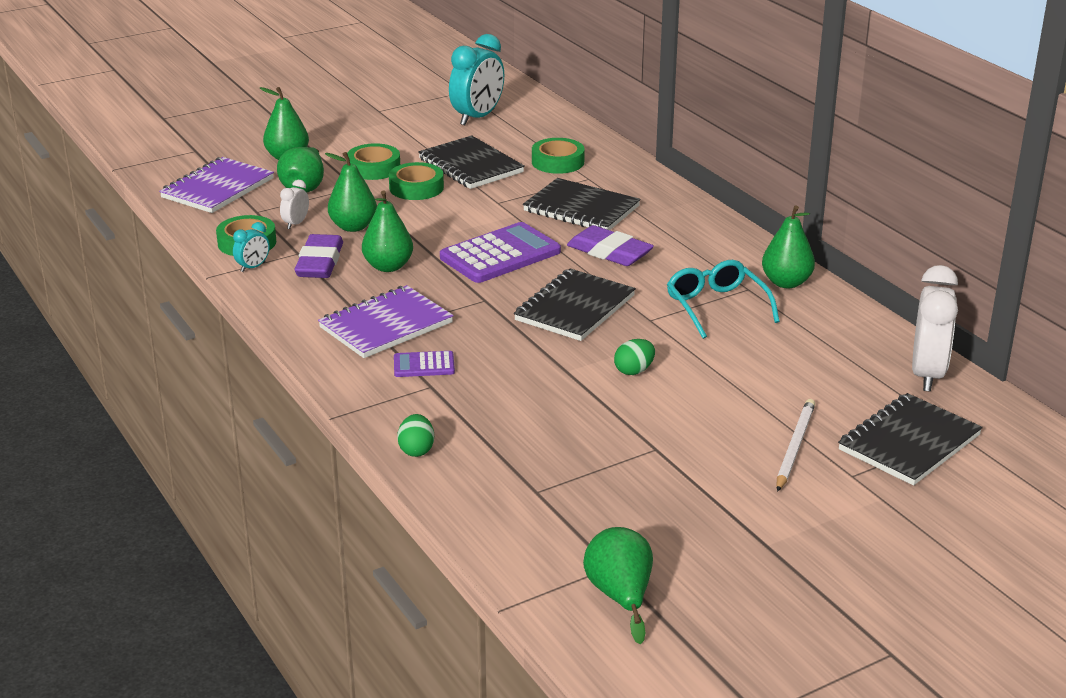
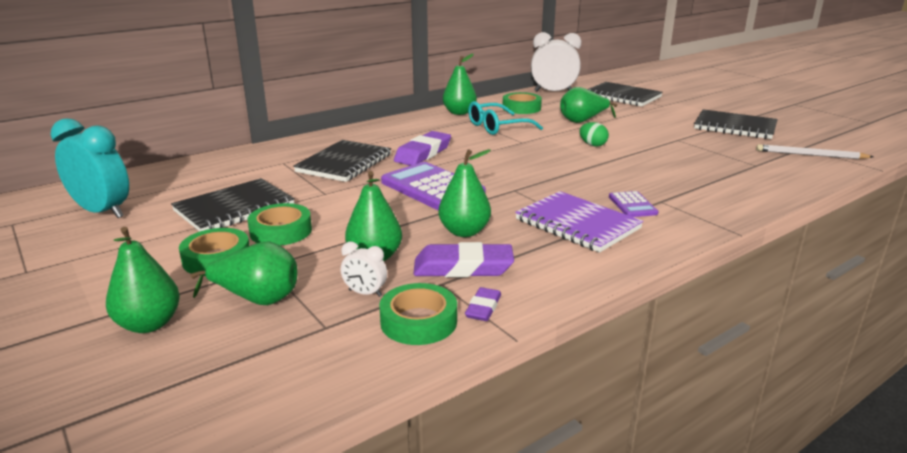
camera: 95 degrees left, 5 degrees down
(218, 188) = (239, 373): purple notebook -> none
(253, 267) = (483, 308): turquoise clock -> purple eraser
(416, 450) = (751, 200): green egg -> none
(558, 162) = (243, 174): green tape -> green tape (521, 108)
(575, 308) = (515, 161): black notebook -> black notebook (735, 127)
(620, 596) = (826, 145): green pear -> green pear (582, 121)
(794, 447) = (646, 114): white pencil -> white pencil (810, 155)

